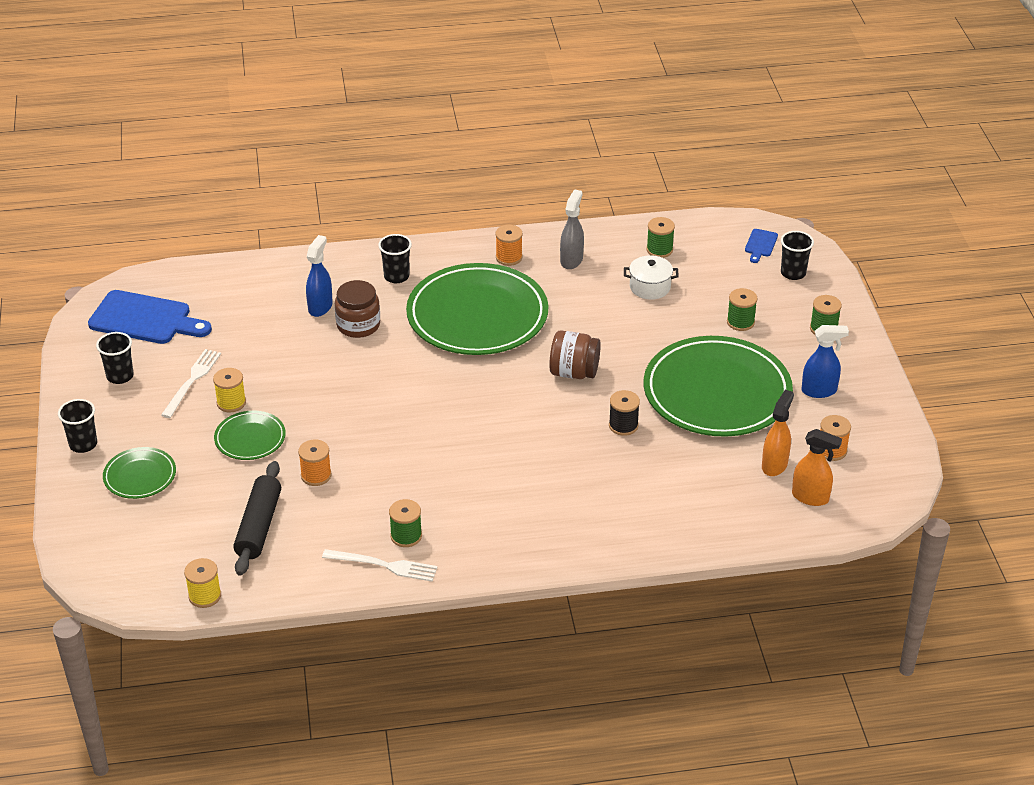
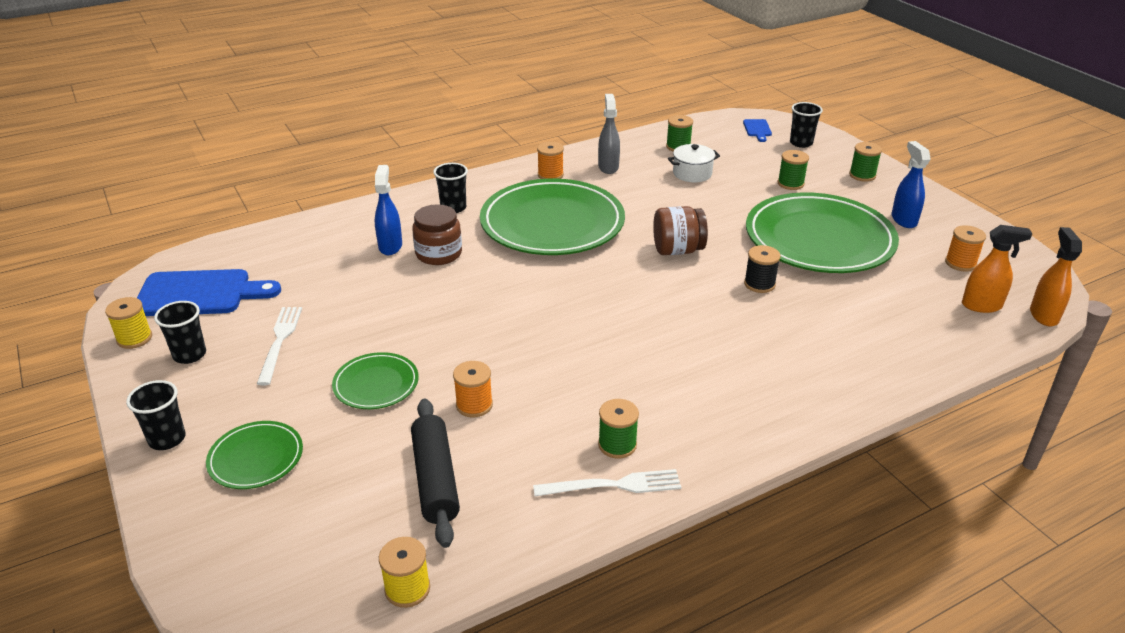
camera: 20 degrees left, 5 degrees down
(231, 403) = (336, 353): yellow spool -> yellow spool (134, 338)
(774, 465) = (924, 286): orange spray bottle -> orange spray bottle (1043, 315)
(819, 391) = (903, 220): blue spray bottle -> blue spray bottle turned 75 degrees counterclockwise

